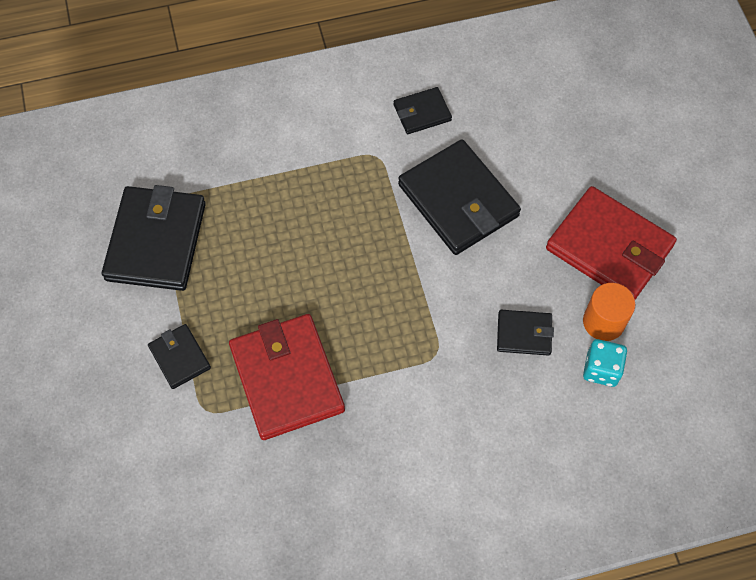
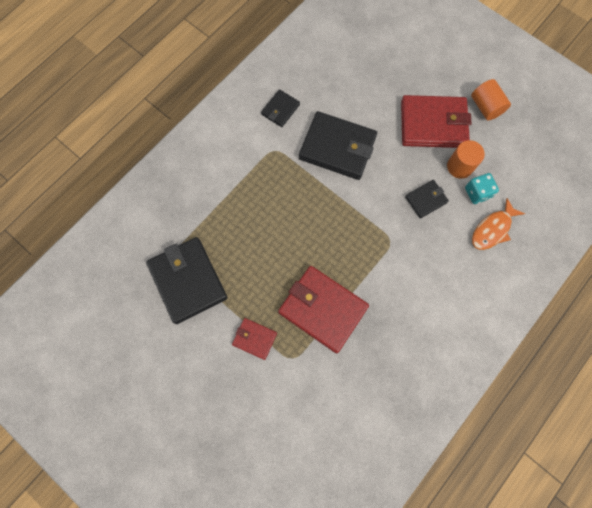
camera: 35 degrees left, 10 degrees up
(179, 357) = (254, 339): black wallet -> red wallet
(586, 428) = (492, 229): none -> orange fish
(701, 269) = (485, 107): none -> orange cylinder

